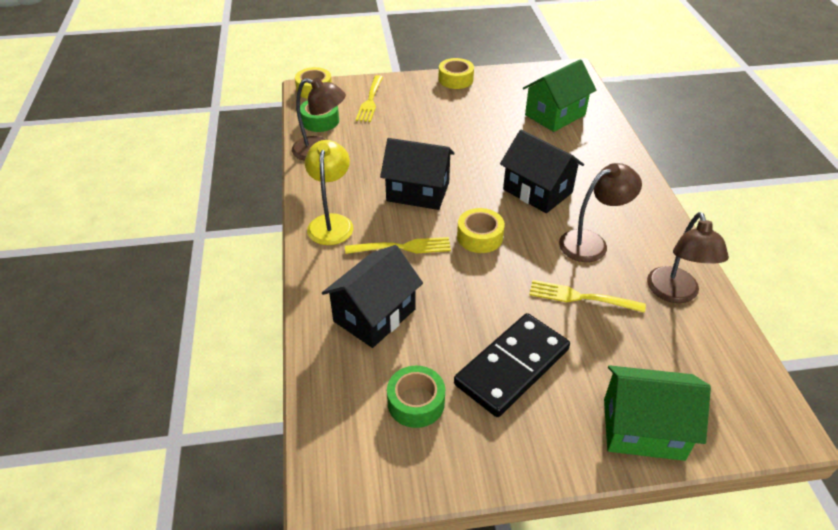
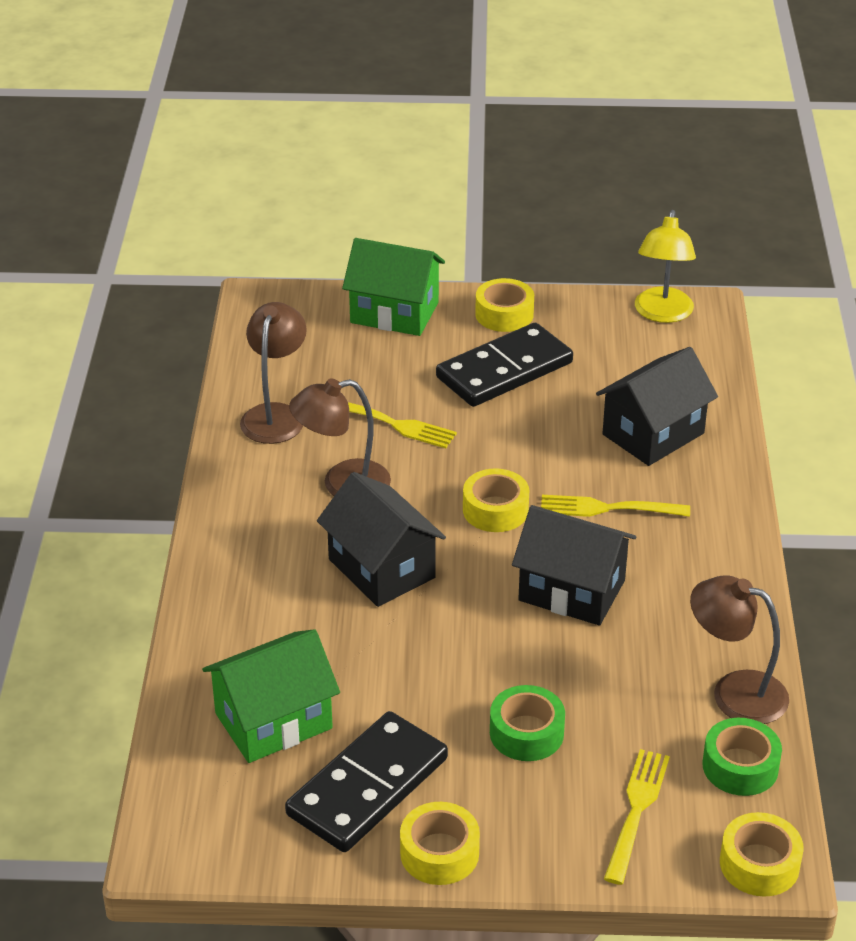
camera: 170 degrees left, 5 degrees down
(331, 222) = (710, 556): yellow lamp -> yellow lamp (662, 314)
(416, 402) = (615, 354): green tape -> green tape (526, 733)
(497, 96) = (368, 787): none -> black domino
(535, 443) = (504, 314): none -> yellow tape

